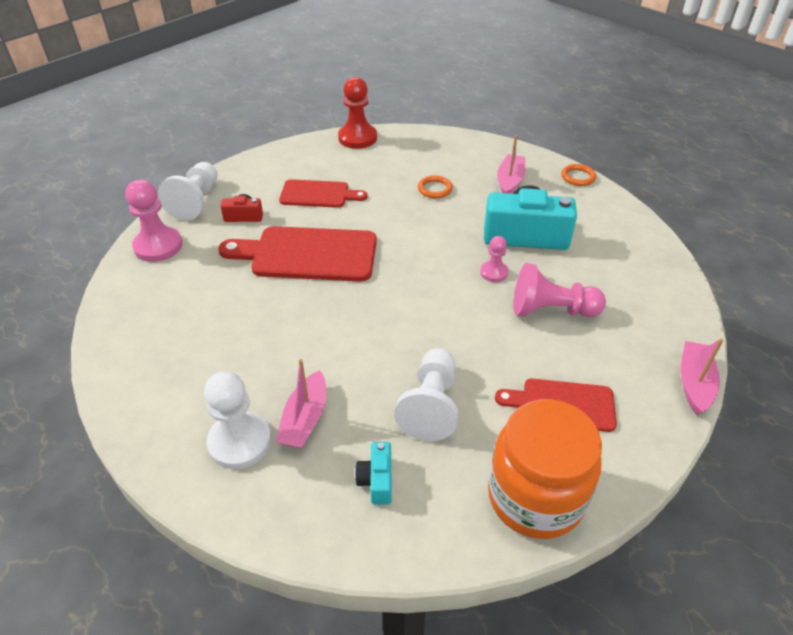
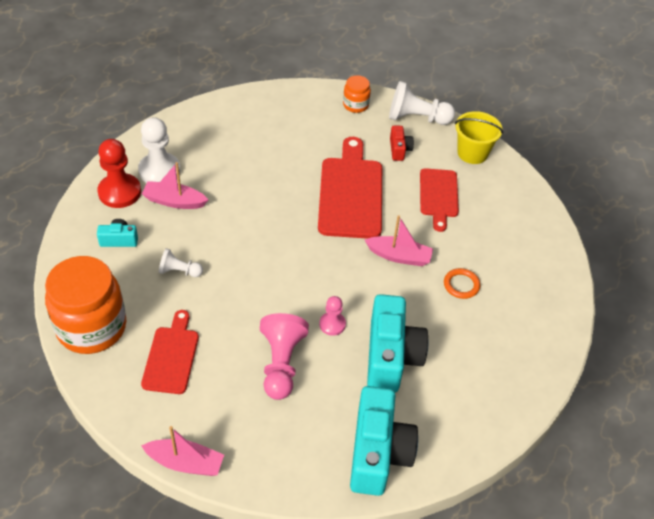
camera: 85 degrees right, 5 degrees up
(158, 246) = (355, 105): pink pawn -> orange jar
(260, 169) = (472, 153): none -> yellow bucket
(357, 138) = (545, 222): red pawn -> red pawn (119, 192)
(431, 405) = (179, 271): white pawn -> white pawn, size x0.56
(510, 181) = (486, 353): pink boat -> pink boat (399, 256)
(578, 177) = (507, 423): orange ring -> none
(631, 248) = (378, 453): none -> turquoise camera

